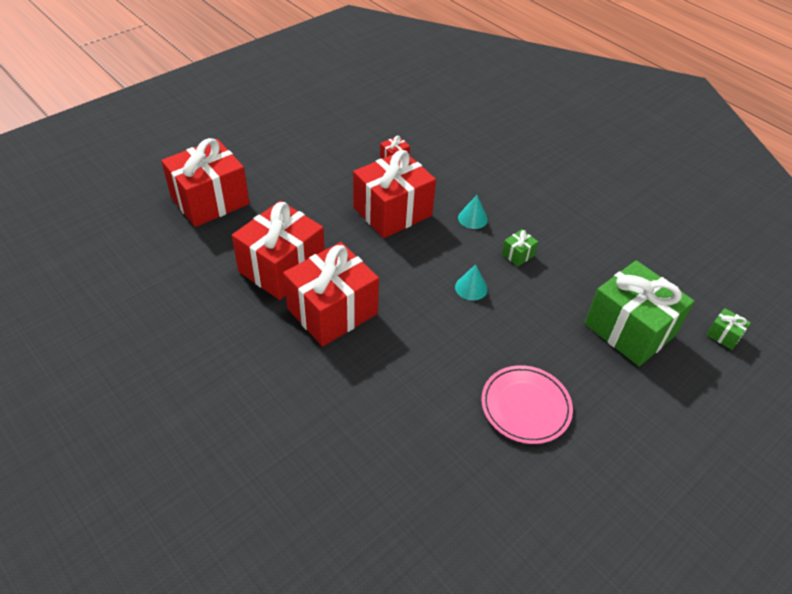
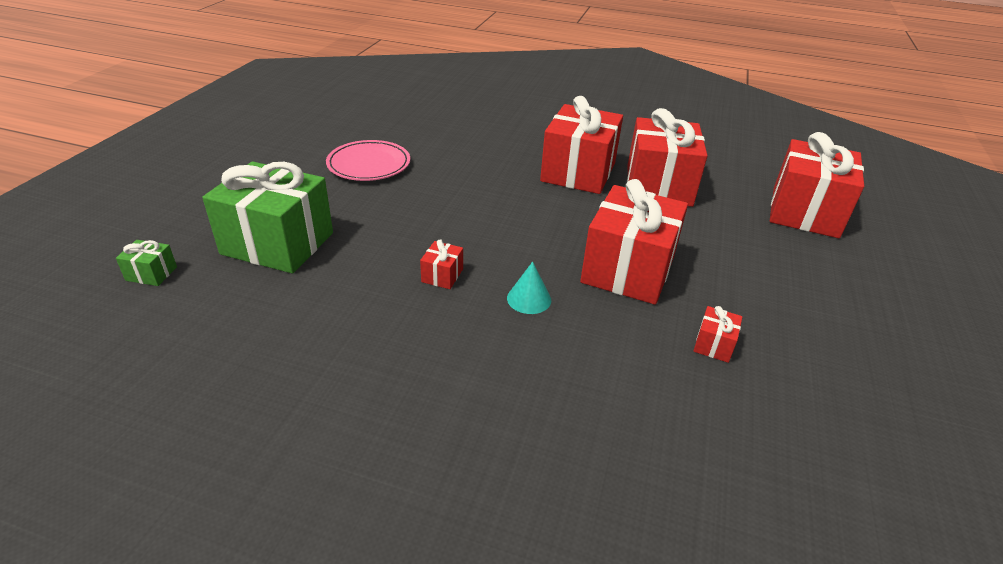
camera: 150 degrees right, 10 degrees down
(471, 288) = (472, 226): turquoise cone -> none
(518, 255) = (442, 275): green gift -> red gift

